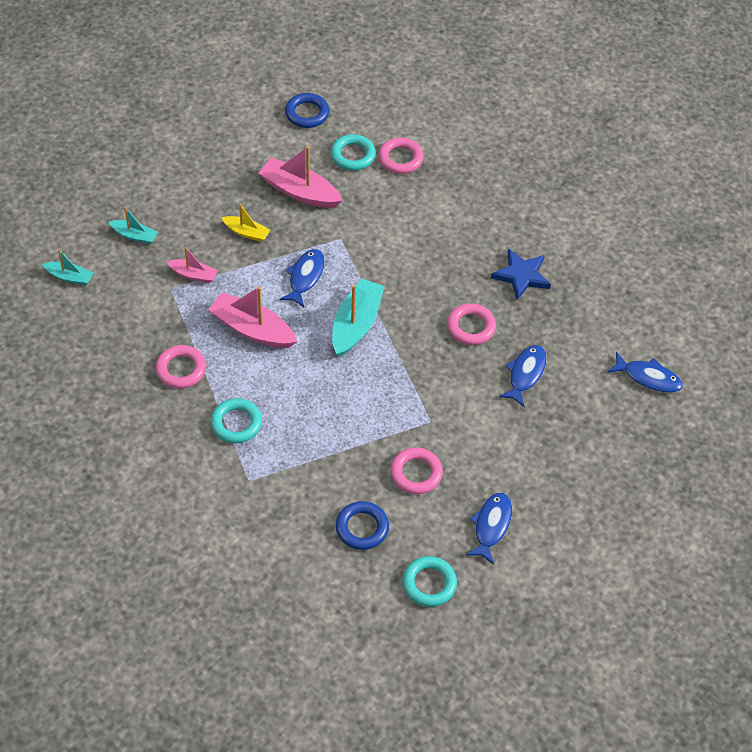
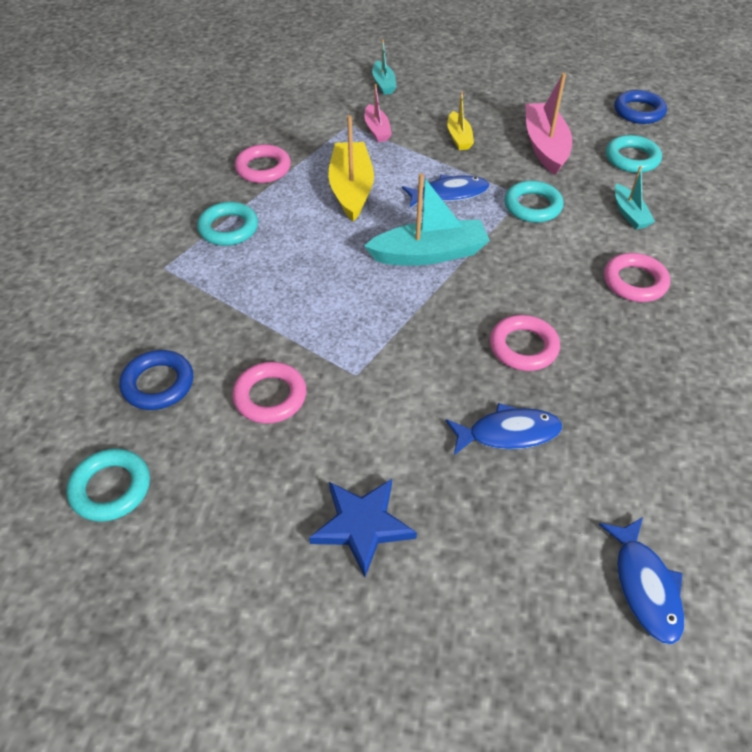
camera: 60 degrees right, 5 degrees down
(70, 277) = (305, 73): turquoise boat -> turquoise boat (629, 214)
(252, 329) = (351, 189): pink boat -> yellow boat
(355, 241) = (532, 206): none -> turquoise ring
(400, 158) = (673, 190): pink ring -> pink ring (634, 282)
(491, 526) = (242, 513): blue fish -> none
(521, 276) = (647, 358): blue star -> blue star (362, 525)

